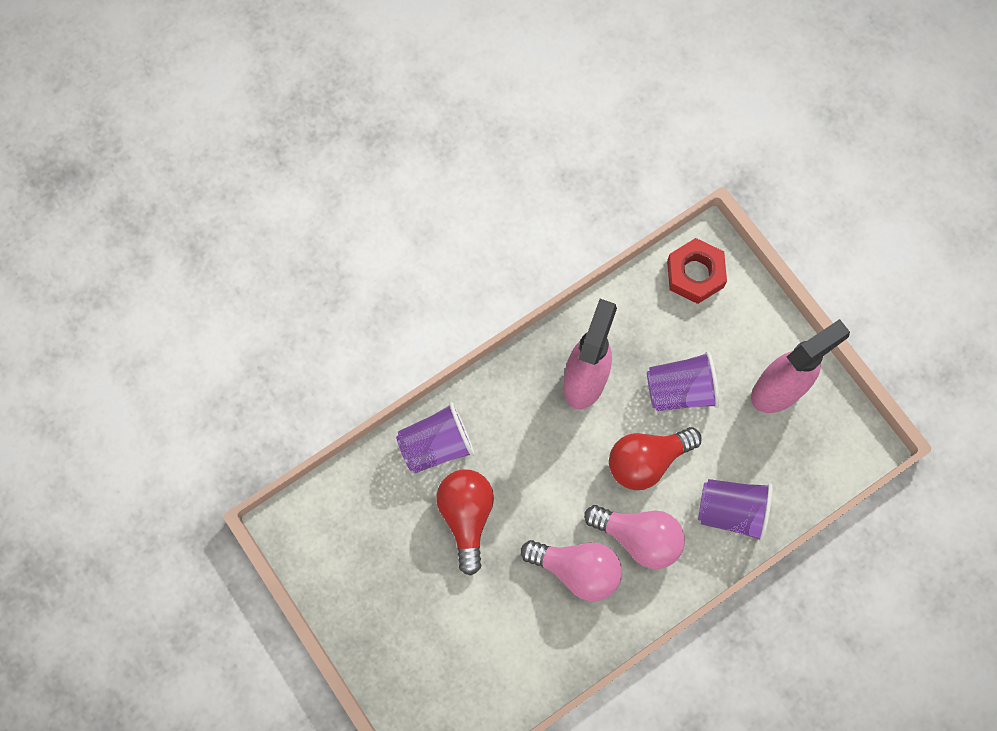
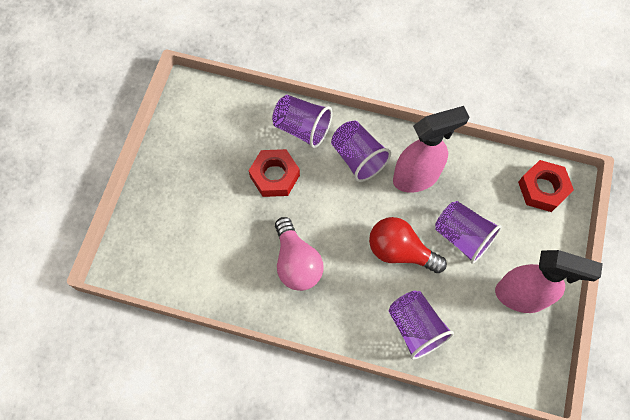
camera: 50 degrees right, 5 degrees down
(466, 516) = (274, 176): red light bulb -> red nut
(517, 418) = (358, 158): none -> purple cup
(638, 537) = (348, 283): pink light bulb -> none

